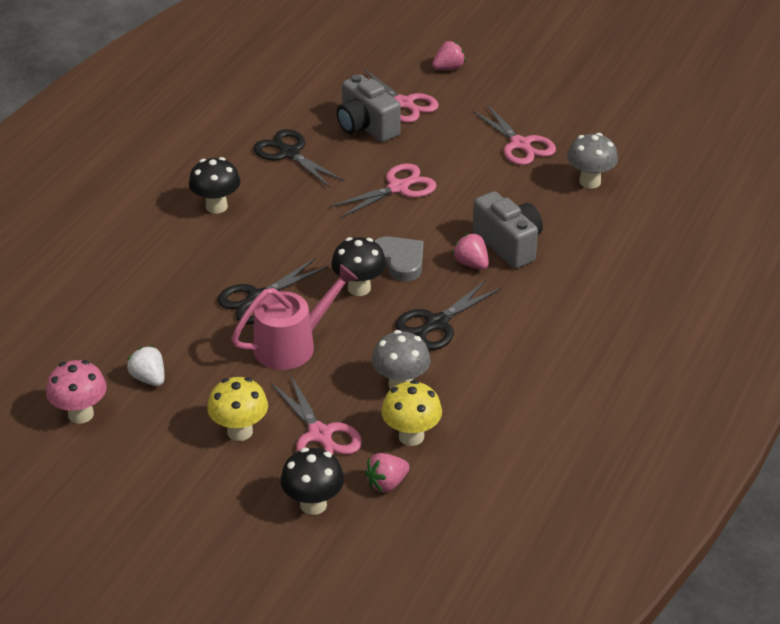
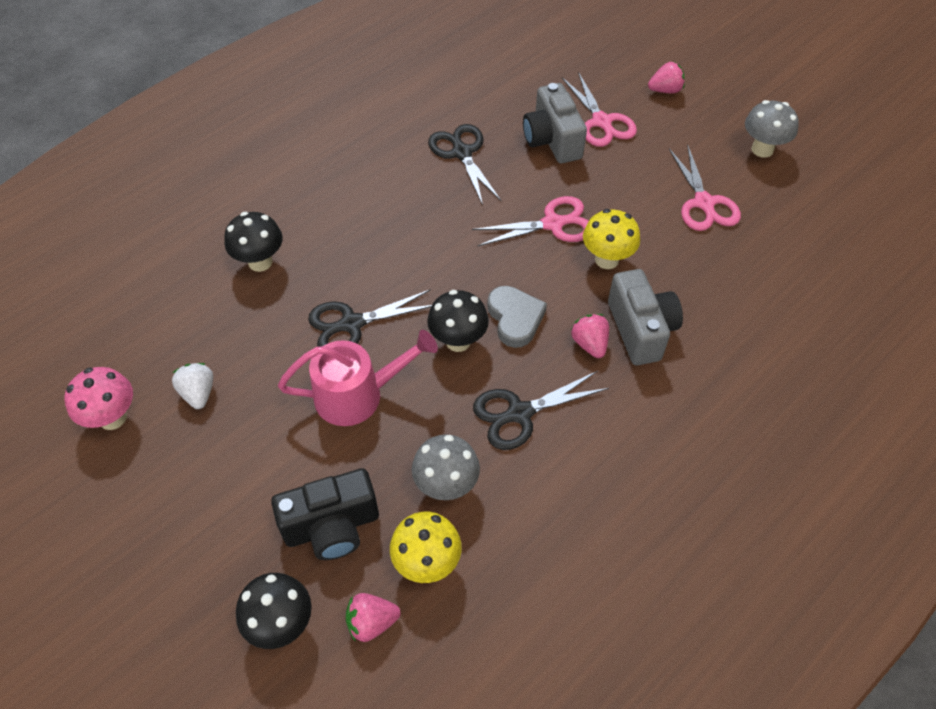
camera: 20 degrees right, 15 degrees up
(216, 206) = (363, 198): black mushroom -> black mushroom (260, 262)
(240, 431) = (253, 493): yellow mushroom -> yellow mushroom (606, 260)
(320, 434) = (332, 526): pink scissors -> black camera
(590, 181) = (762, 271): grey mushroom -> grey mushroom (762, 149)

